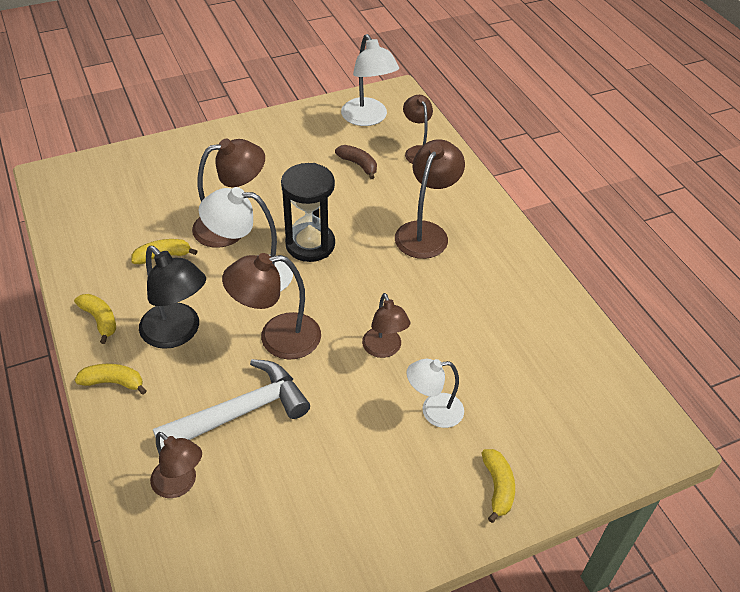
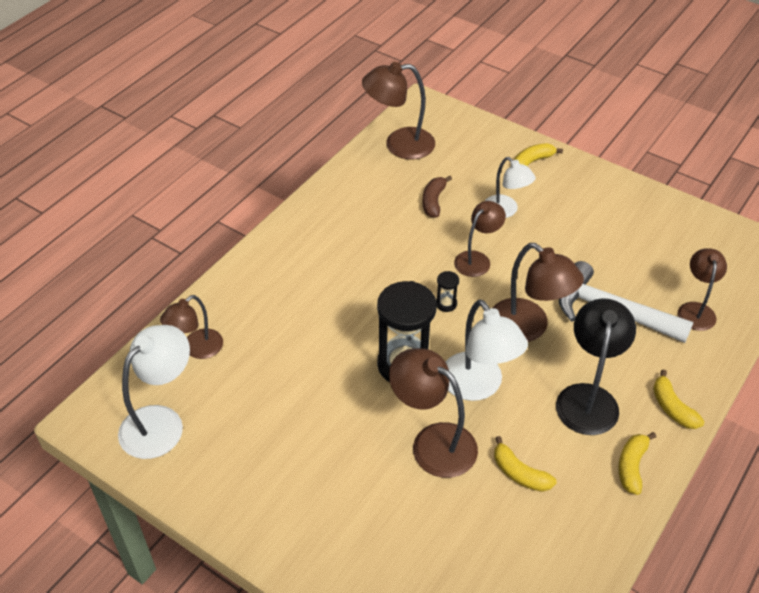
camera: 120 degrees left, 0 degrees up
(349, 299) = (446, 304): none -> black hourglass
(358, 165) = (255, 388): brown banana -> brown banana (433, 201)
(426, 232) = (320, 291): brown lamp -> brown lamp (399, 144)

